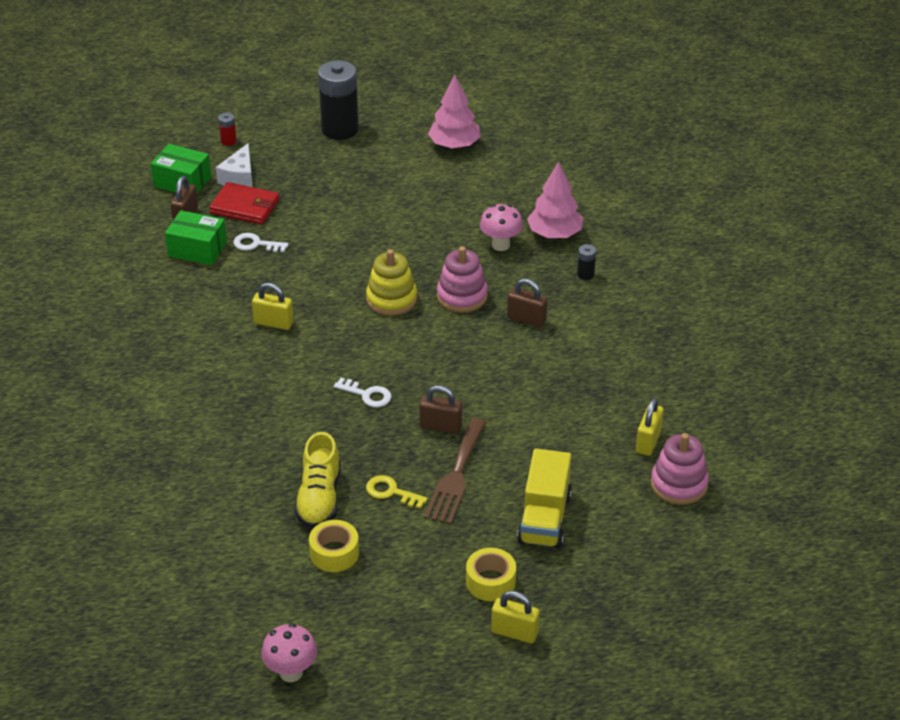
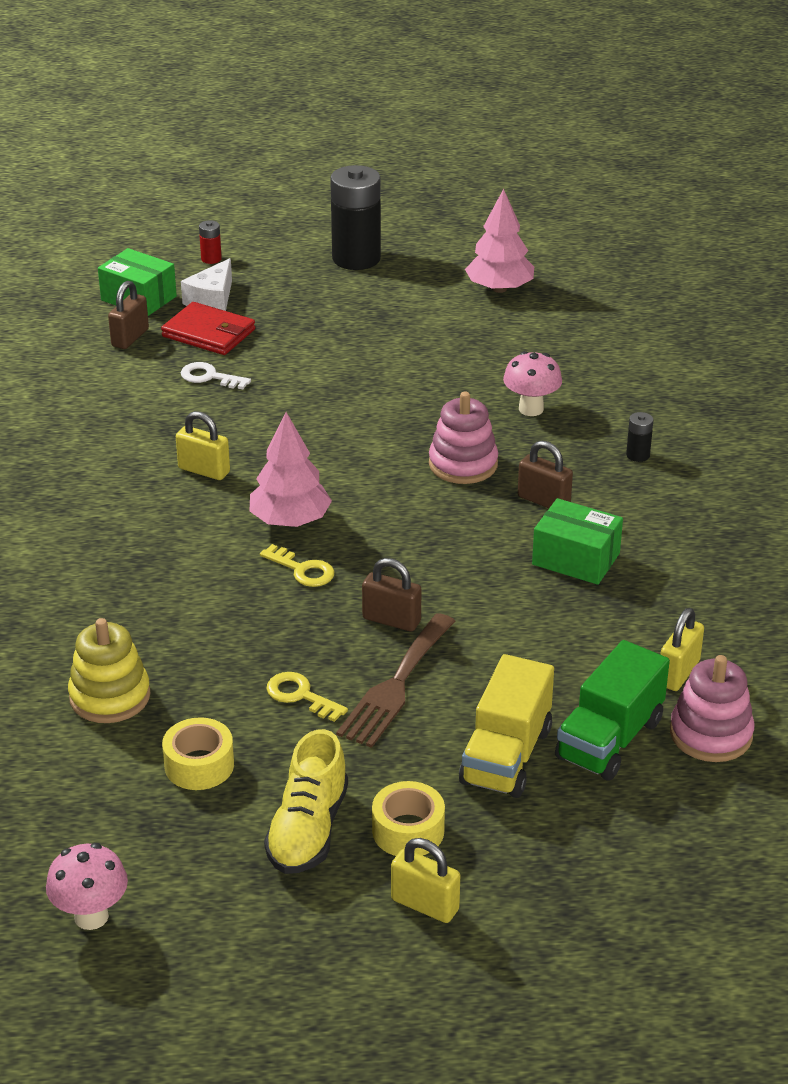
camera: 10 degrees right, 5 degrees down
(197, 249) = (133, 375): green box -> green box (576, 559)
(319, 498) = (199, 692): yellow shoe -> yellow shoe (308, 830)
(367, 395) = (302, 570): white key -> yellow key
(391, 299) = (368, 458): yellow stacking toy -> yellow stacking toy (110, 696)
(554, 234) = (607, 403): pink tree -> pink tree (290, 521)
(612, 497) = (609, 739): none -> green truck

